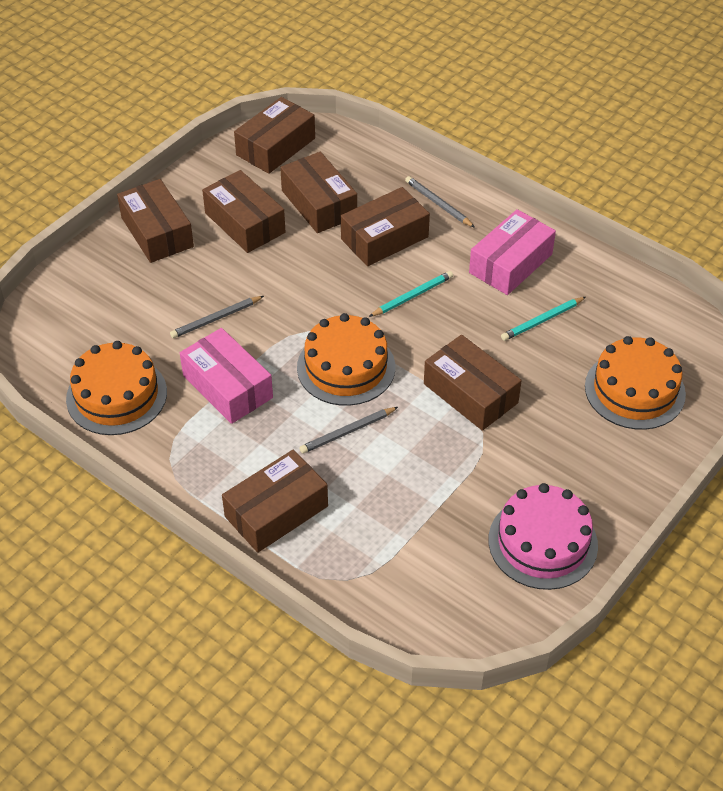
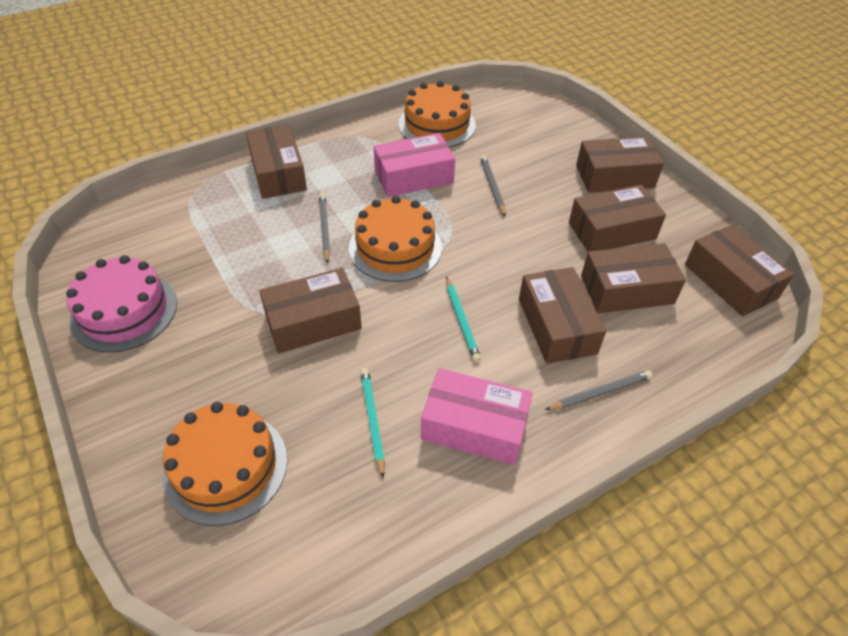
camera: 110 degrees right, 0 degrees up
(510, 263) = (474, 426): pink box -> pink box turned 45 degrees counterclockwise

